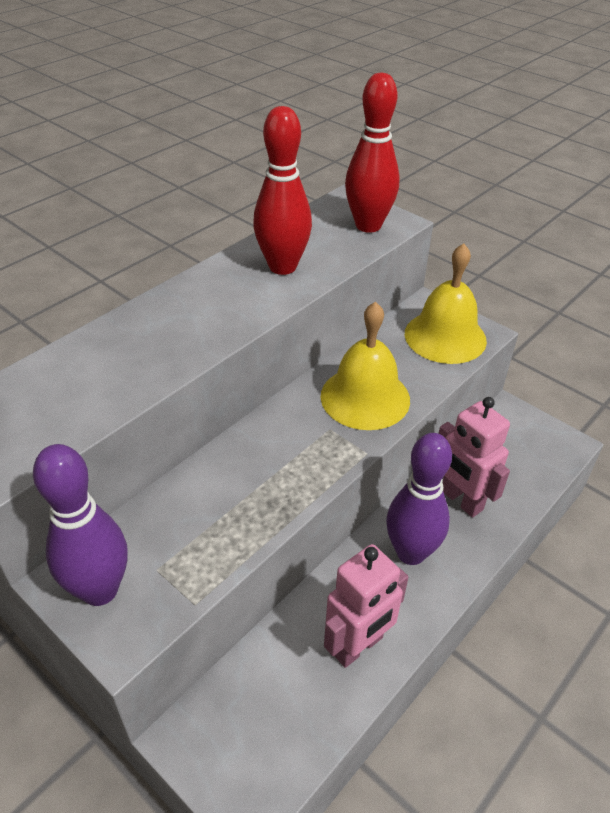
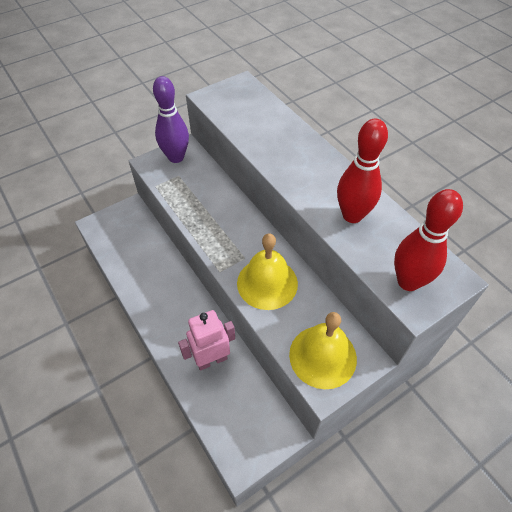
camera: 105 degrees right, 10 degrees up
(358, 646) = (141, 277): pink robot -> none
(411, 552) = (184, 317): purple bowling pin -> none

